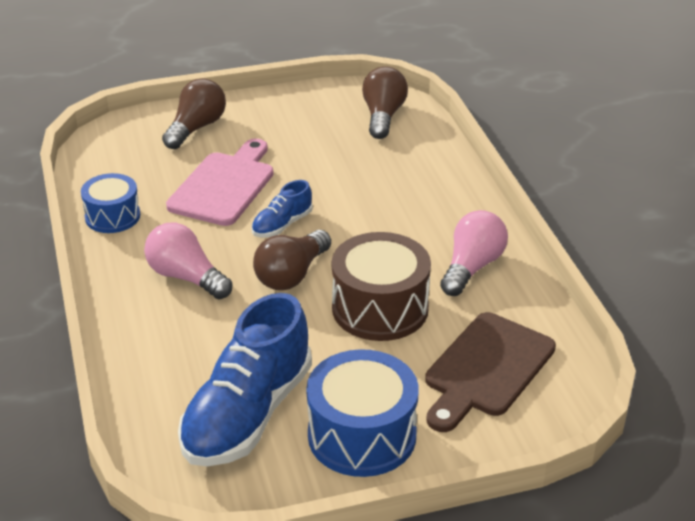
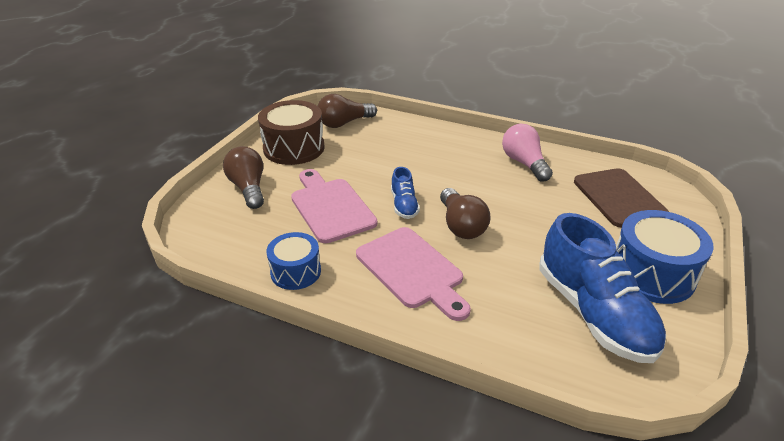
camera: 50 degrees left, 0 degrees up
(186, 277) = (412, 270): pink light bulb -> pink cutting board
(380, 308) = (531, 209): brown drum -> brown drum (294, 148)
(383, 116) = (344, 123): brown light bulb -> brown light bulb turned 75 degrees counterclockwise

